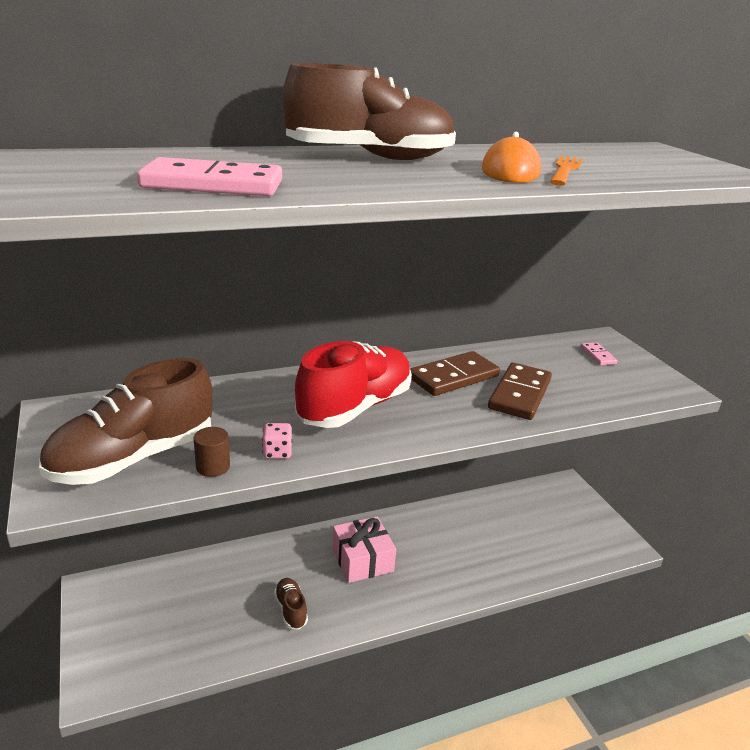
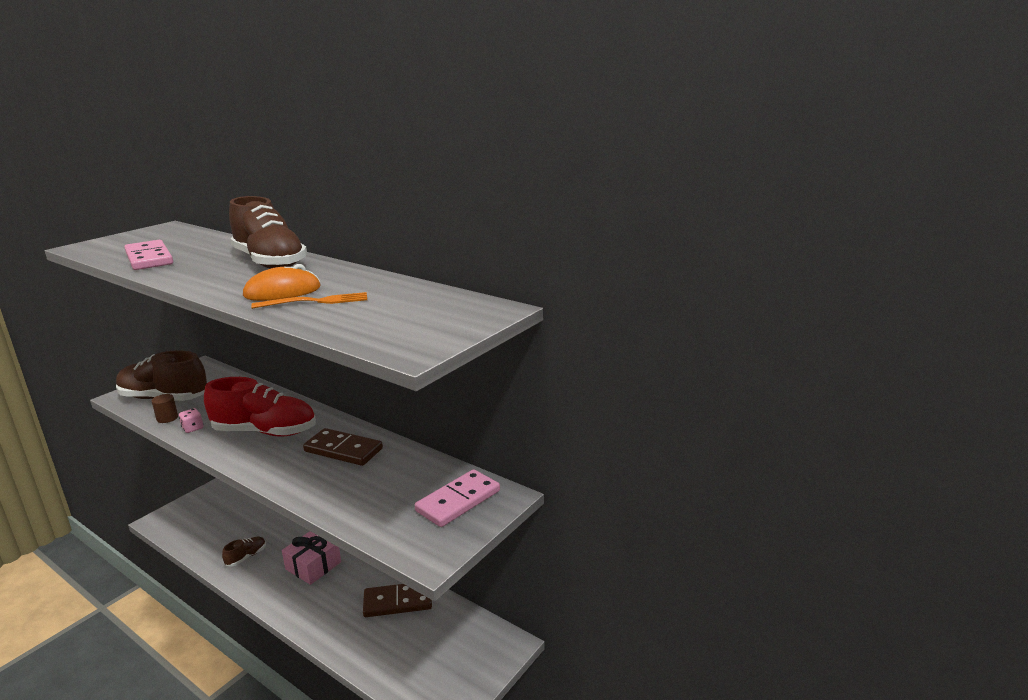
camera: 60 degrees right, 5 degrees down
(519, 394) = (340, 482): brown domino -> brown domino (398, 601)
(597, 355) = (458, 501): pink domino -> pink domino, size x2.00

